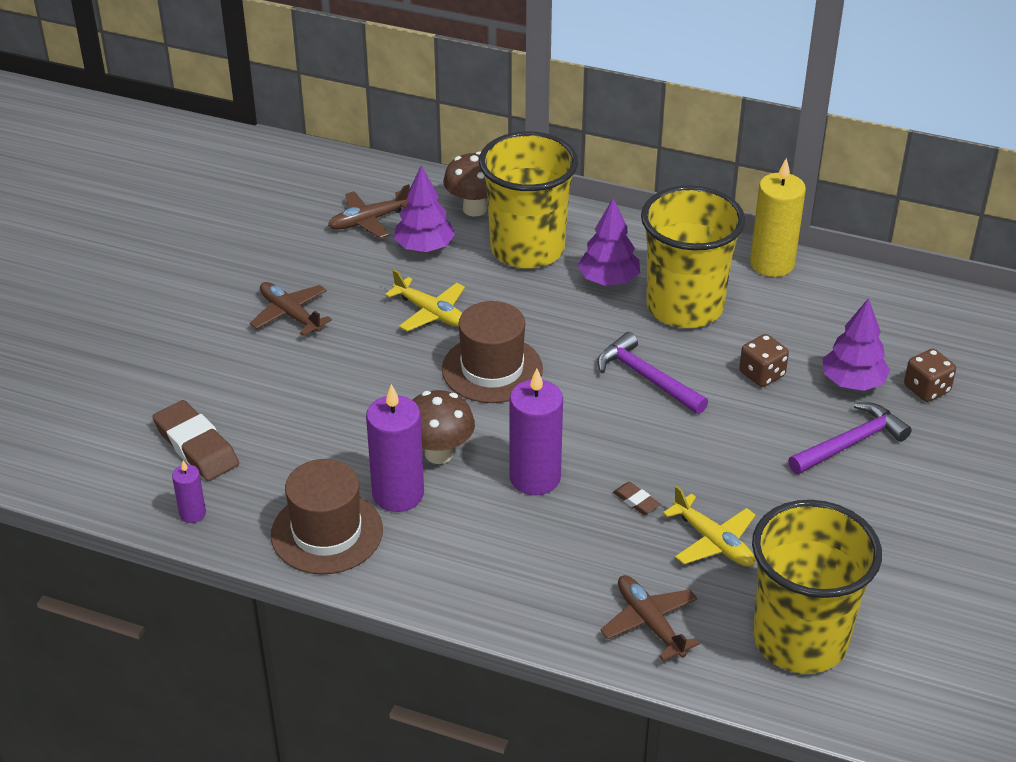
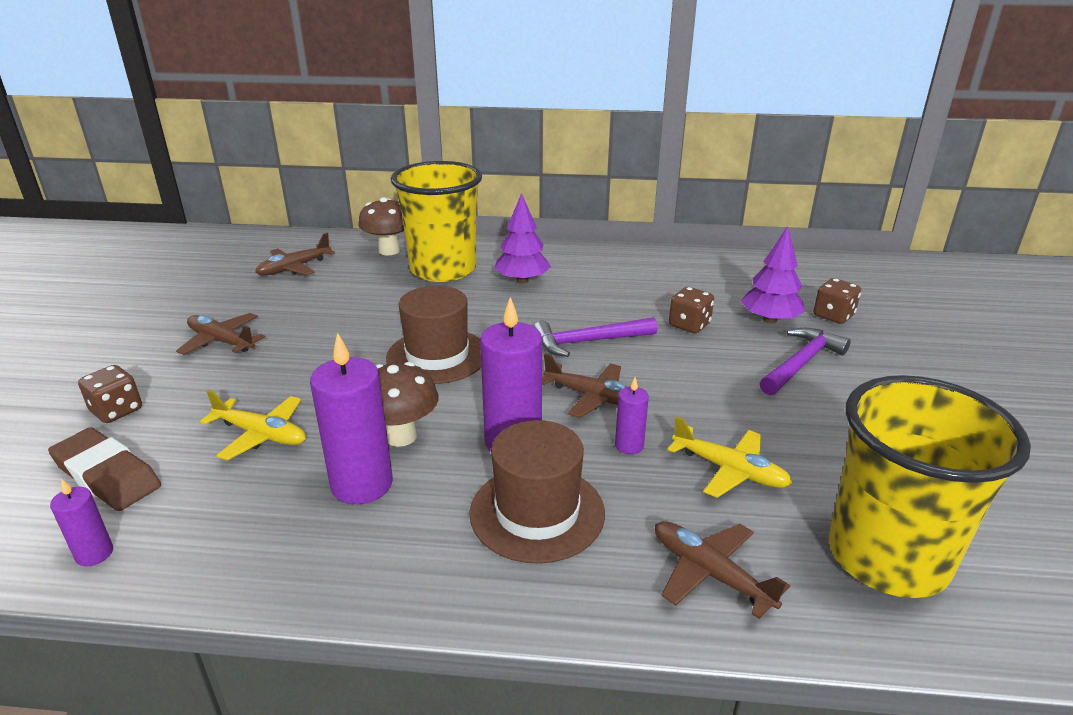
camera: 15 degrees left, 10 degrees down
(199, 381) = (117, 410): none -> brown dice
(327, 532) = (278, 543): brown hat -> brown hat (537, 512)
(424, 247) = (349, 279): purple tree -> none
(431, 313) = (366, 322): yellow plane -> yellow plane (261, 435)
(625, 445) = (593, 397): none -> brown plane
(636, 501) = (629, 445): brown eraser -> purple candle
(646, 377) = (588, 342): purple hammer -> purple hammer turned 45 degrees counterclockwise
(684, 307) = (596, 289): yellow cup -> none
(772, 264) = (652, 255): yellow candle -> none

